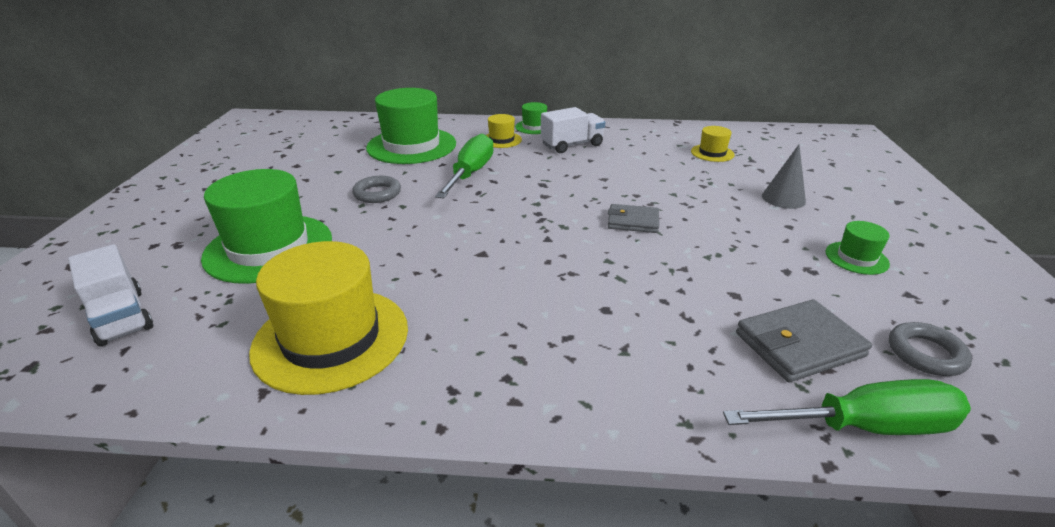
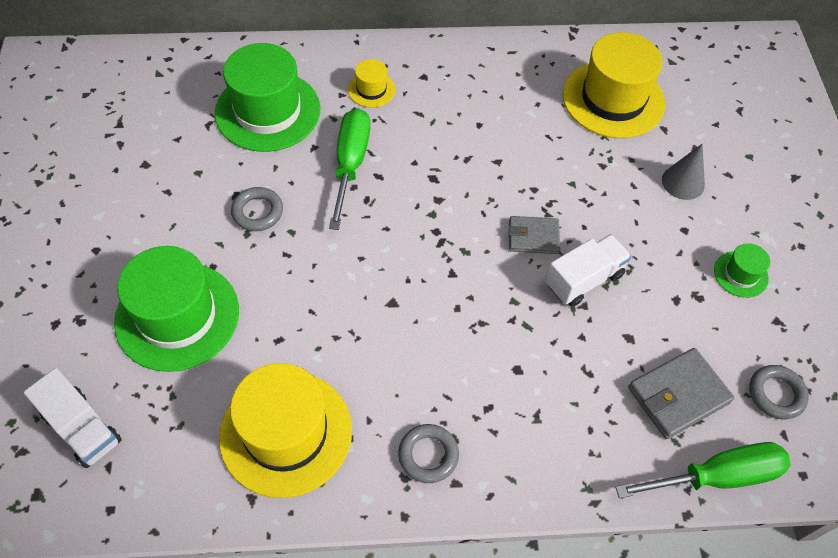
camera: 10 degrees left, 25 degrees up
(487, 372) = (428, 455): none -> grey ring
(534, 127) = (405, 56): green hat -> none
(572, 145) = (455, 94): white truck -> white truck (583, 280)
(712, 153) = (613, 99): yellow hat -> yellow hat, size x2.16

